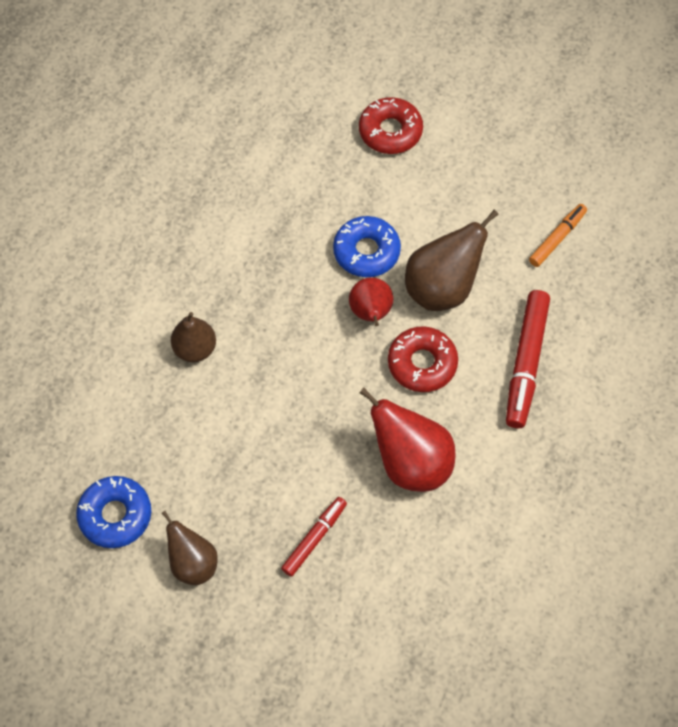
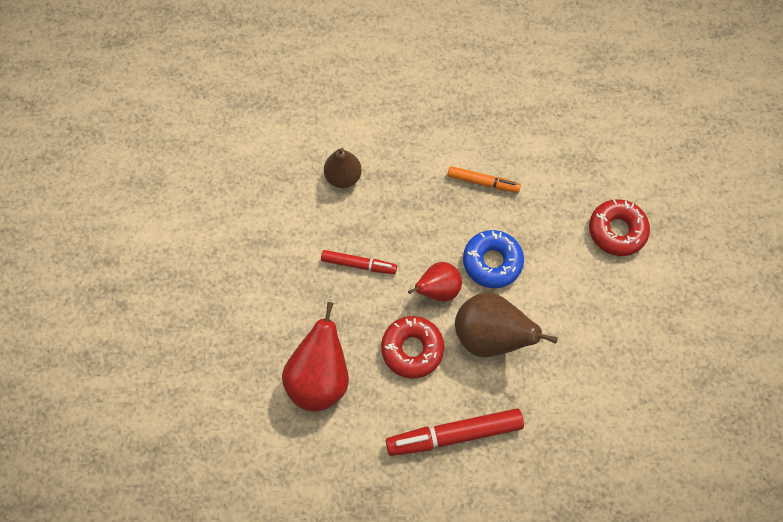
camera: 65 degrees right, 5 degrees up
(115, 515) = (188, 187): blue donut -> none
(193, 563) = (172, 255): brown pear -> none
(314, 538) = (226, 332): red marker -> red marker (359, 264)
(557, 238) = (590, 412): orange marker -> orange marker (483, 182)

